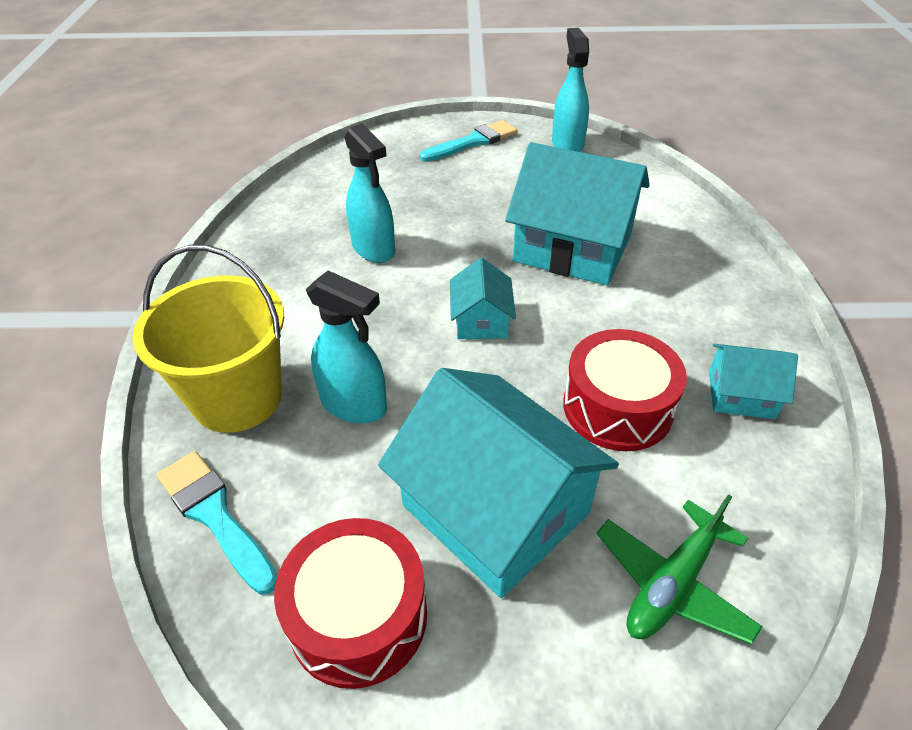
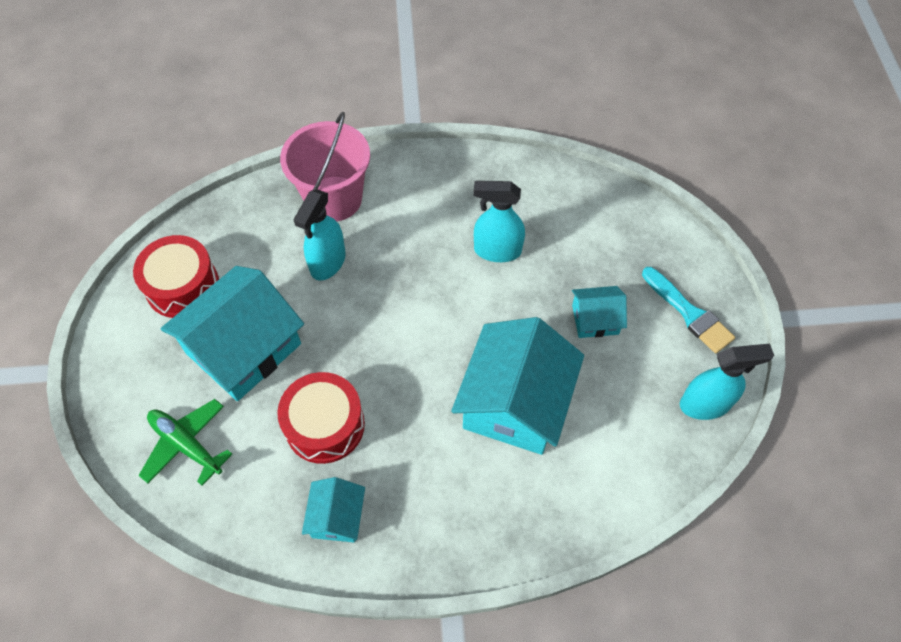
camera: 85 degrees right, 15 degrees up
(215, 515) = (247, 209): turquoise brush -> none
(237, 398) = (334, 199): yellow bucket -> pink bucket
(373, 249) = (497, 250): turquoise spray bottle -> turquoise spray bottle turned 45 degrees clockwise
(481, 320) = (413, 333): turquoise house -> turquoise house (595, 319)

